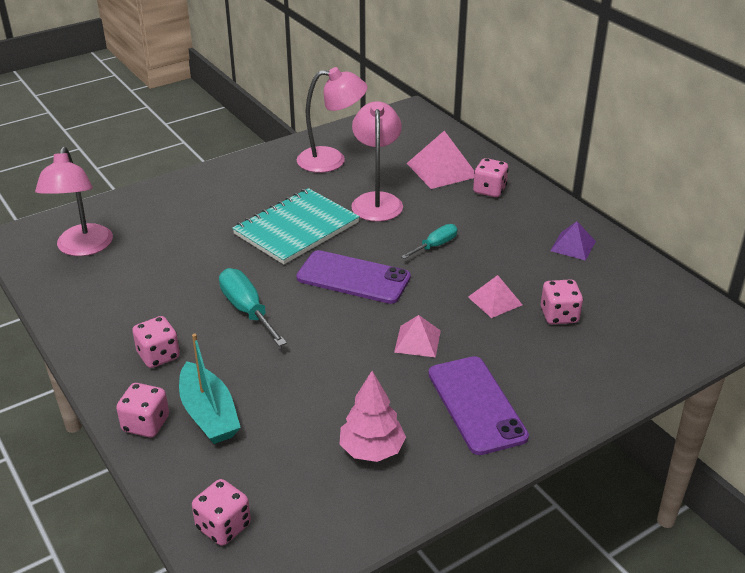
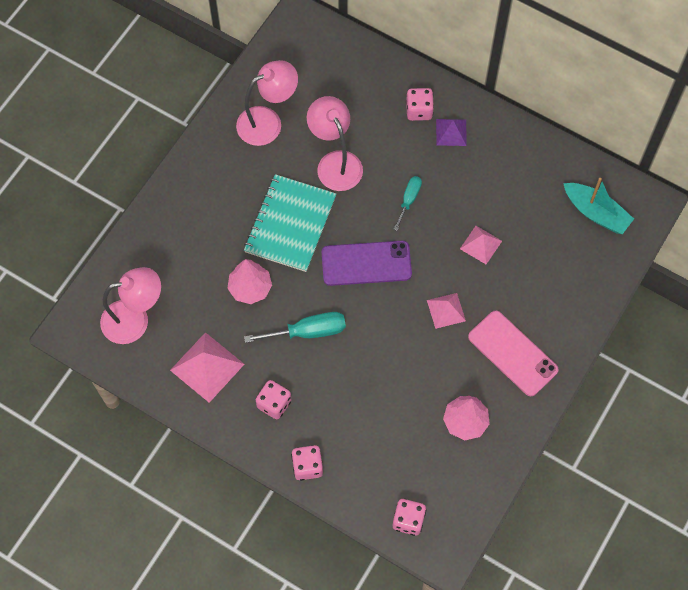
camera: 25 degrees left, 30 degrees up
(83, 248) = (135, 319): pink lamp -> pink lamp turned 75 degrees counterclockwise
(209, 414) = (343, 439): turquoise boat -> turquoise boat (596, 213)
(216, 260) = (250, 288): none -> pink tree
(247, 310) = (308, 332): turquoise screwdriver -> turquoise screwdriver turned 135 degrees clockwise
(442, 170) = (367, 97): pink pyramid -> pink pyramid (207, 367)
(476, 405) = (512, 353): purple phone -> pink phone
(559, 315) = (532, 241): pink dice -> none
(573, 246) = (512, 156): purple pyramid -> purple pyramid (451, 132)

